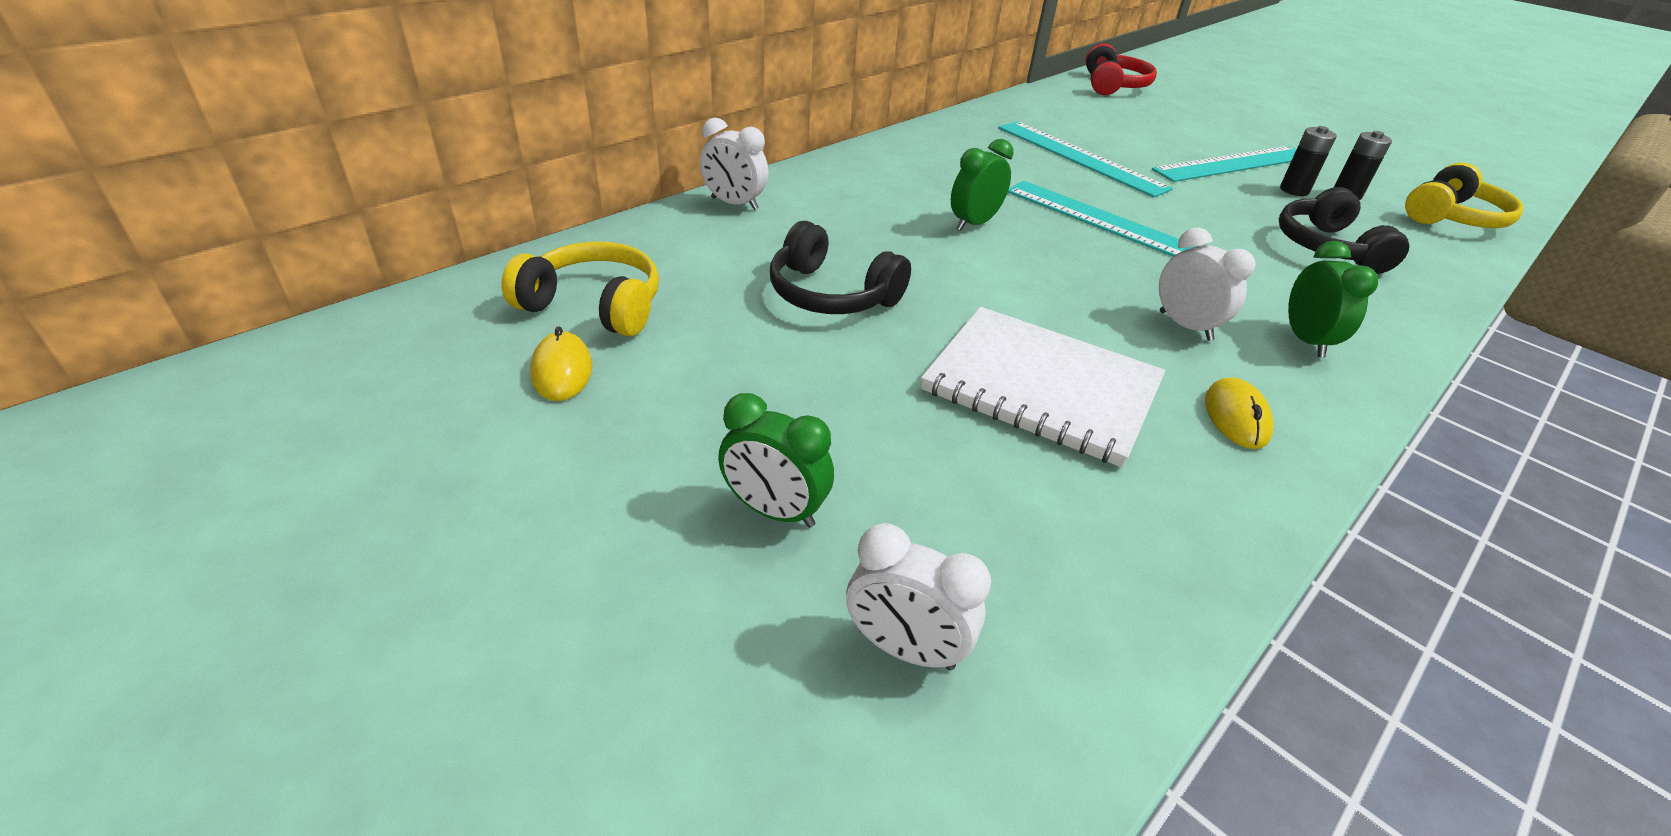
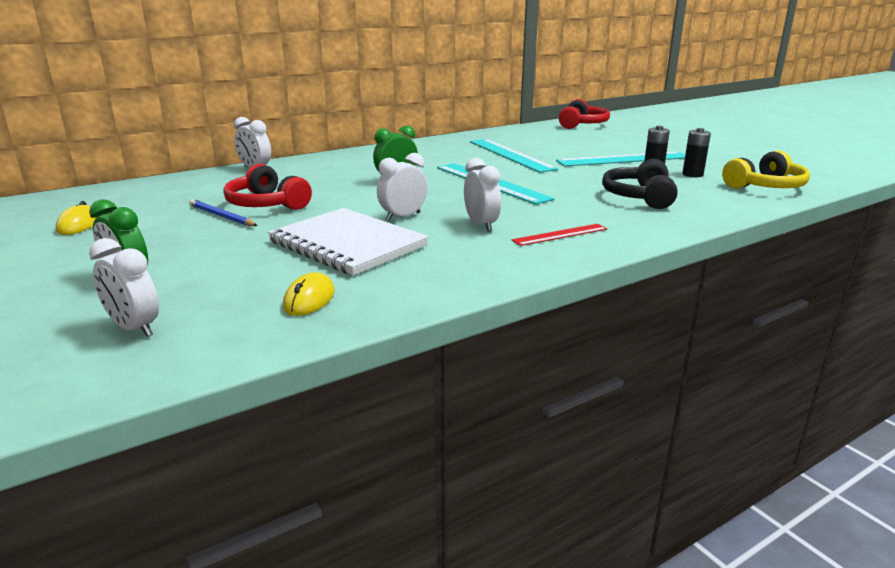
camera: 15 degrees right, 15 degrees down
(594, 305) = (126, 203): yellow headphones -> none
(787, 330) = (221, 216): none -> blue pencil
(831, 294) = (266, 204): black headphones -> red headphones
(1061, 313) = (403, 216): none -> white clock
(1236, 417) = (461, 262): yellow mouse -> yellow mouse (309, 299)
(1305, 340) = (560, 234): green clock -> red ruler

